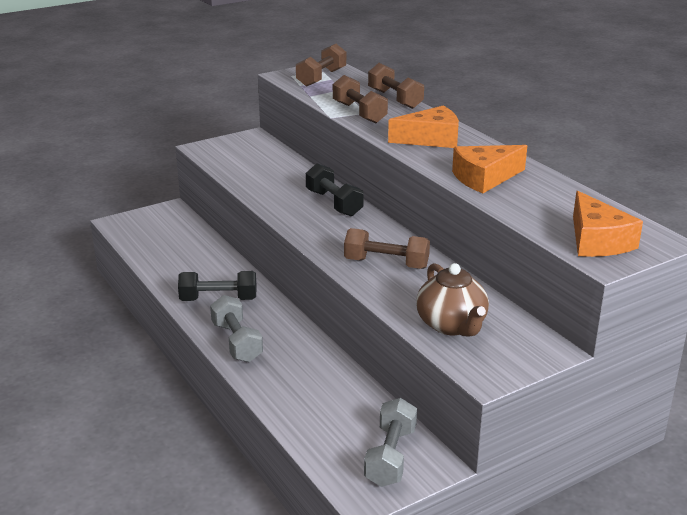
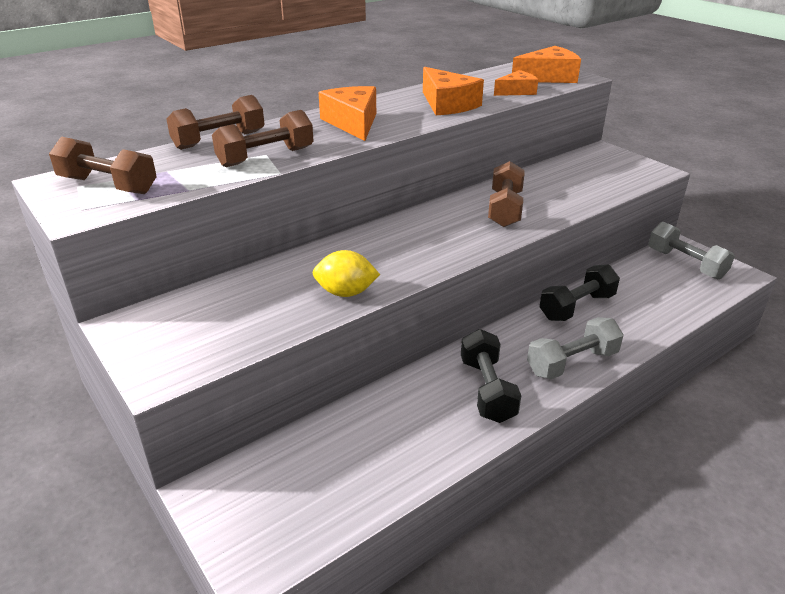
camera: 95 degrees left, 5 degrees up
(265, 193) = (346, 293): none -> yellow lemon
(334, 203) = (372, 242): black dumbbell -> black dumbbell (577, 307)
(390, 456) = (685, 264): grey dumbbell -> grey dumbbell turned 45 degrees clockwise
(452, 325) = (595, 181): brown teapot -> none
(534, 215) = (517, 91): none -> orange cheese

